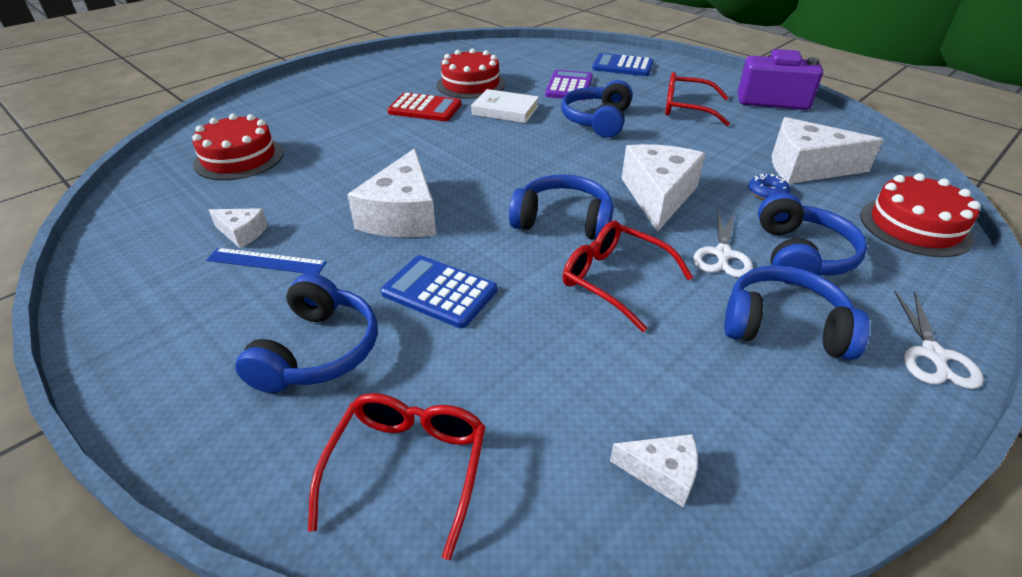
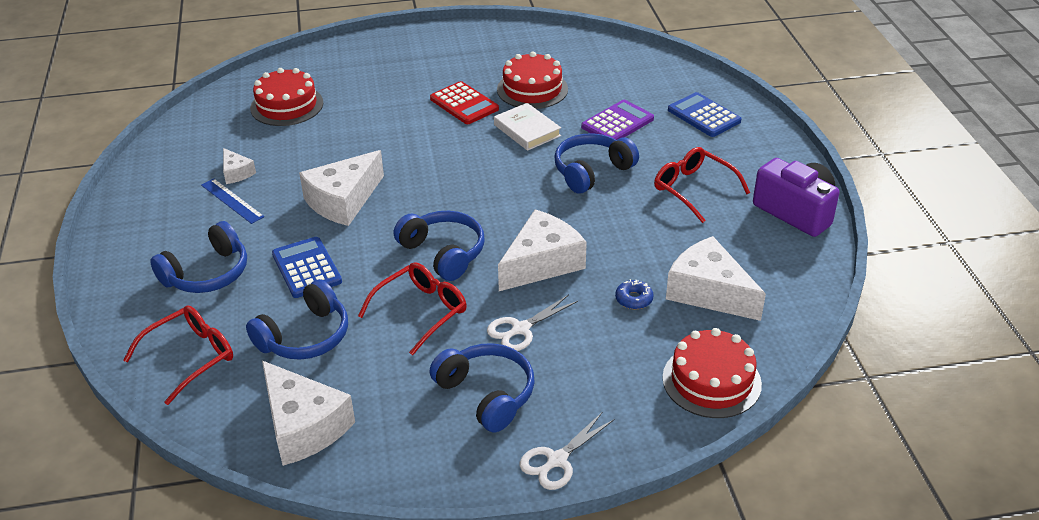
camera: 35 degrees right, 0 degrees up
(614, 280) = (421, 311): red glasses -> red glasses turned 60 degrees clockwise
(662, 473) = (303, 426): white cheese -> white cheese, size x2.02
(800, 255) = (577, 357): blue headphones -> blue headphones (305, 336)

